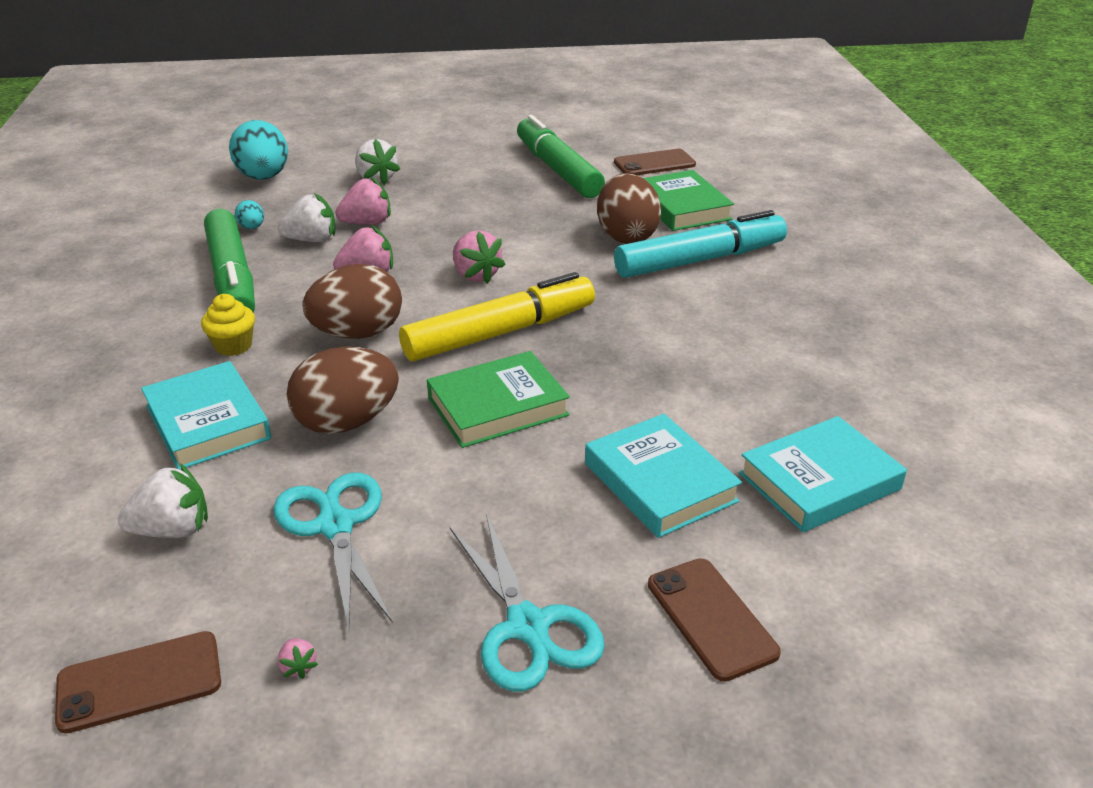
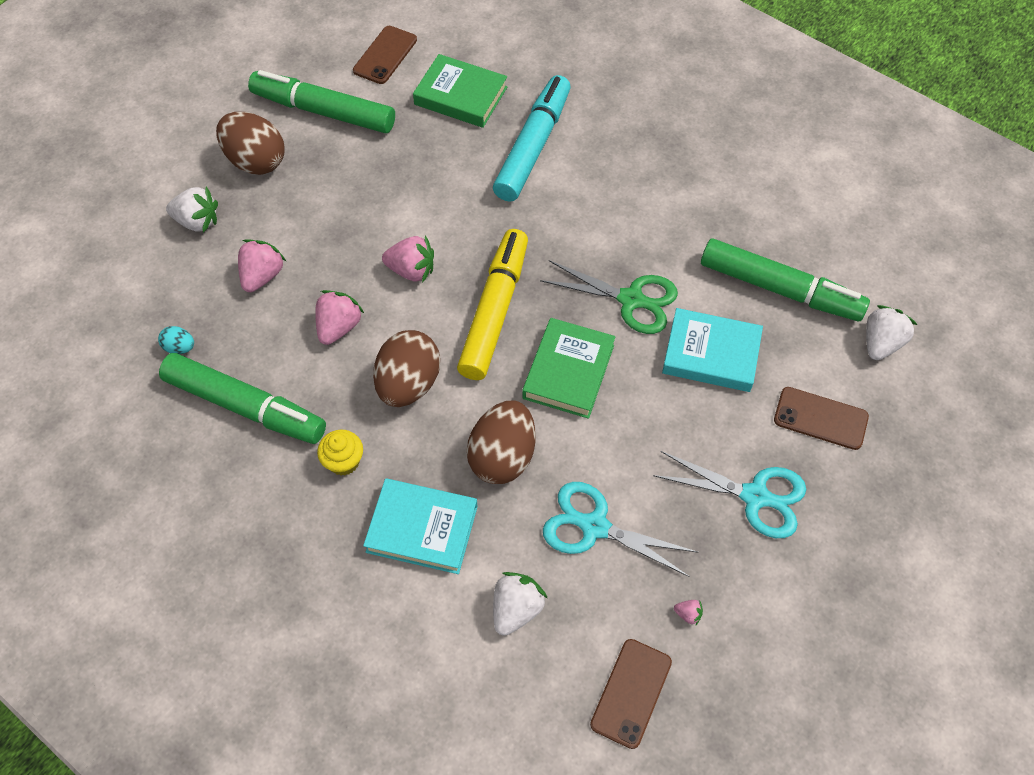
camera: 45 degrees left, 25 degrees up
(263, 177) = (99, 287): turquoise egg -> none
(312, 240) = (247, 324): white strawberry -> white strawberry (881, 343)
(626, 236) = (460, 155): brown egg -> brown egg (256, 161)
(637, 396) = (631, 299): none -> green scissors
(819, 481) = (779, 288): turquoise book -> green marker

